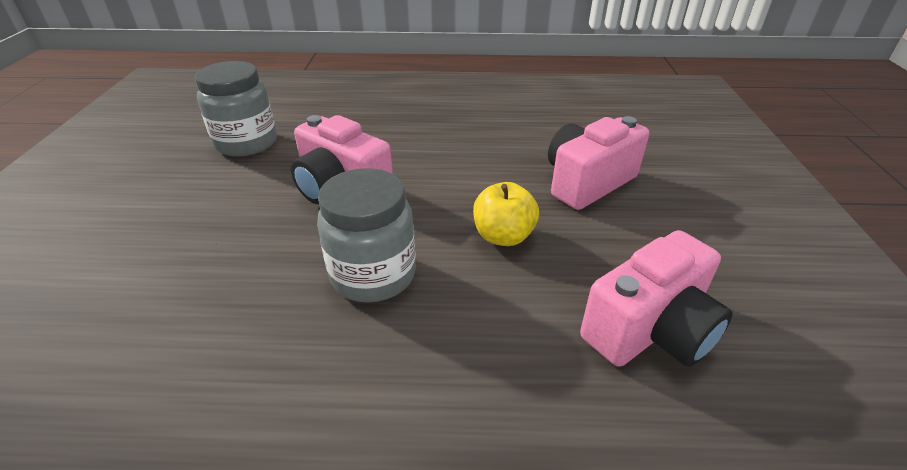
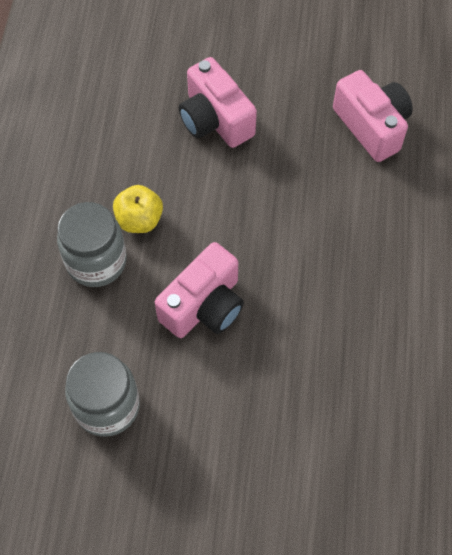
camera: 85 degrees left, 25 degrees up
(373, 275) = (317, 276): grey jar -> grey jar (96, 261)
(503, 236) = (280, 189): yellow apple -> yellow apple (139, 220)

